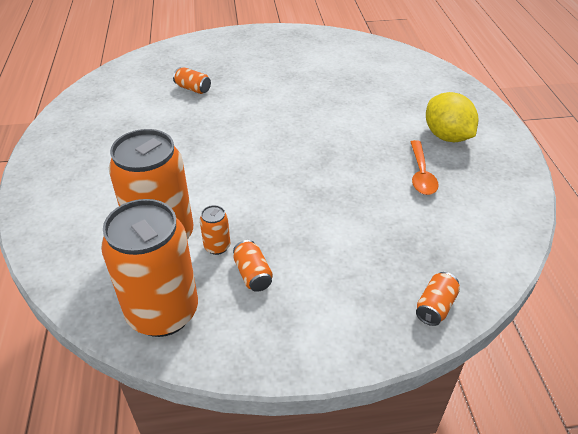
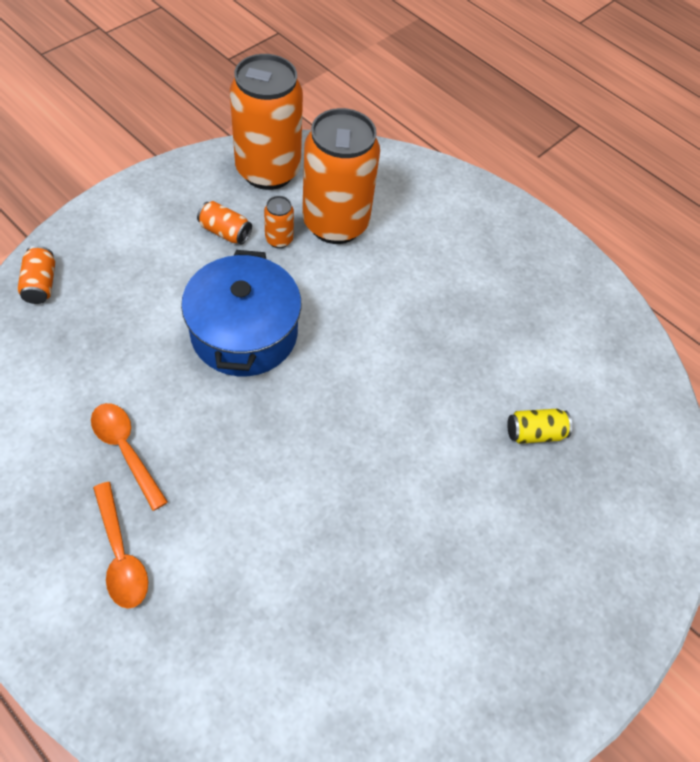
camera: 135 degrees right, 15 degrees up
(193, 89) = (534, 433): orange can -> yellow can
(301, 198) = (244, 333): none -> blue pot
(447, 136) = (121, 554): yellow lemon -> orange spoon

